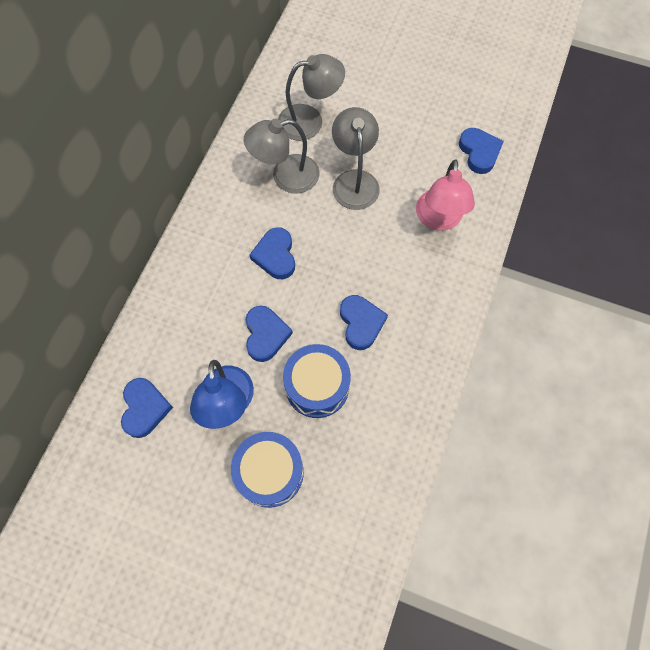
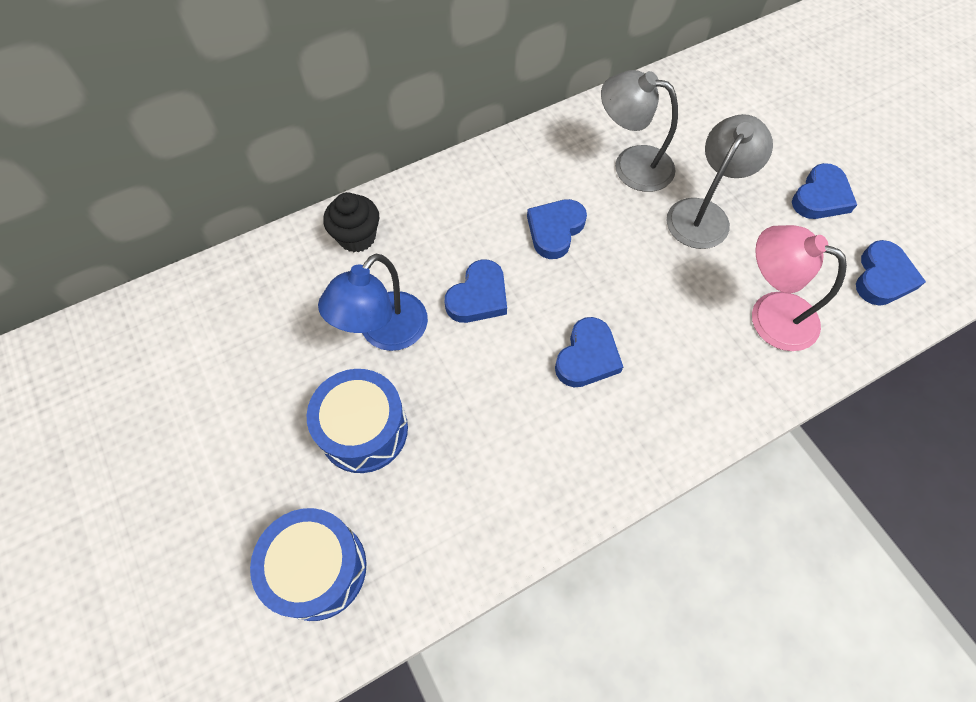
camera: 40 degrees right, 5 degrees down
(145, 408) = (308, 280): blue heart -> blue heart (821, 197)
(151, 355) = (357, 237): none -> black cupcake
(310, 121) = (703, 129): grey lamp -> none
(317, 386) = (485, 384): blue drum -> blue drum (318, 568)
(438, 219) = (770, 314): pink lamp -> pink lamp turned 75 degrees clockwise

